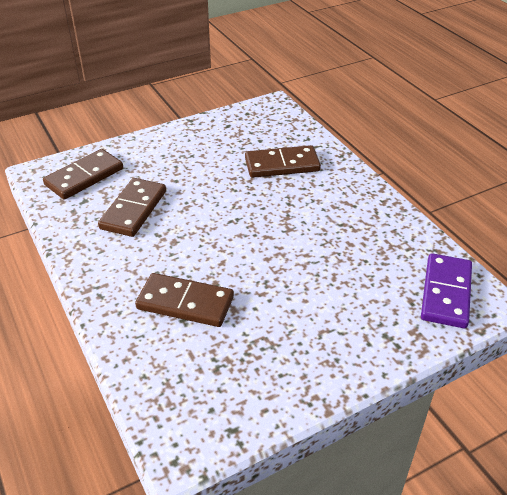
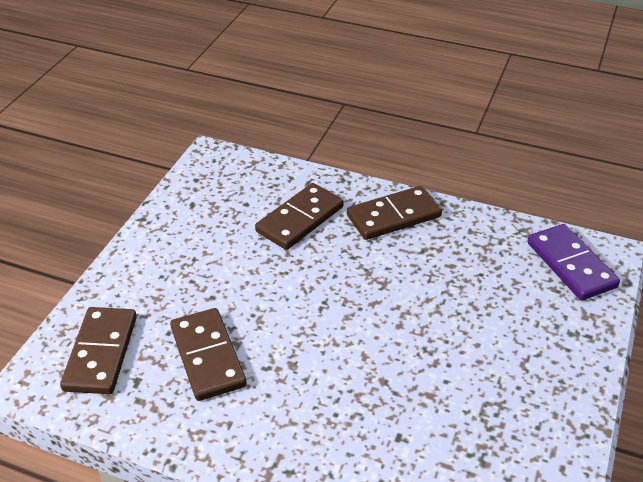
camera: 40 degrees left, 0 degrees up
(185, 303) = (381, 419): brown domino -> brown domino (393, 216)

